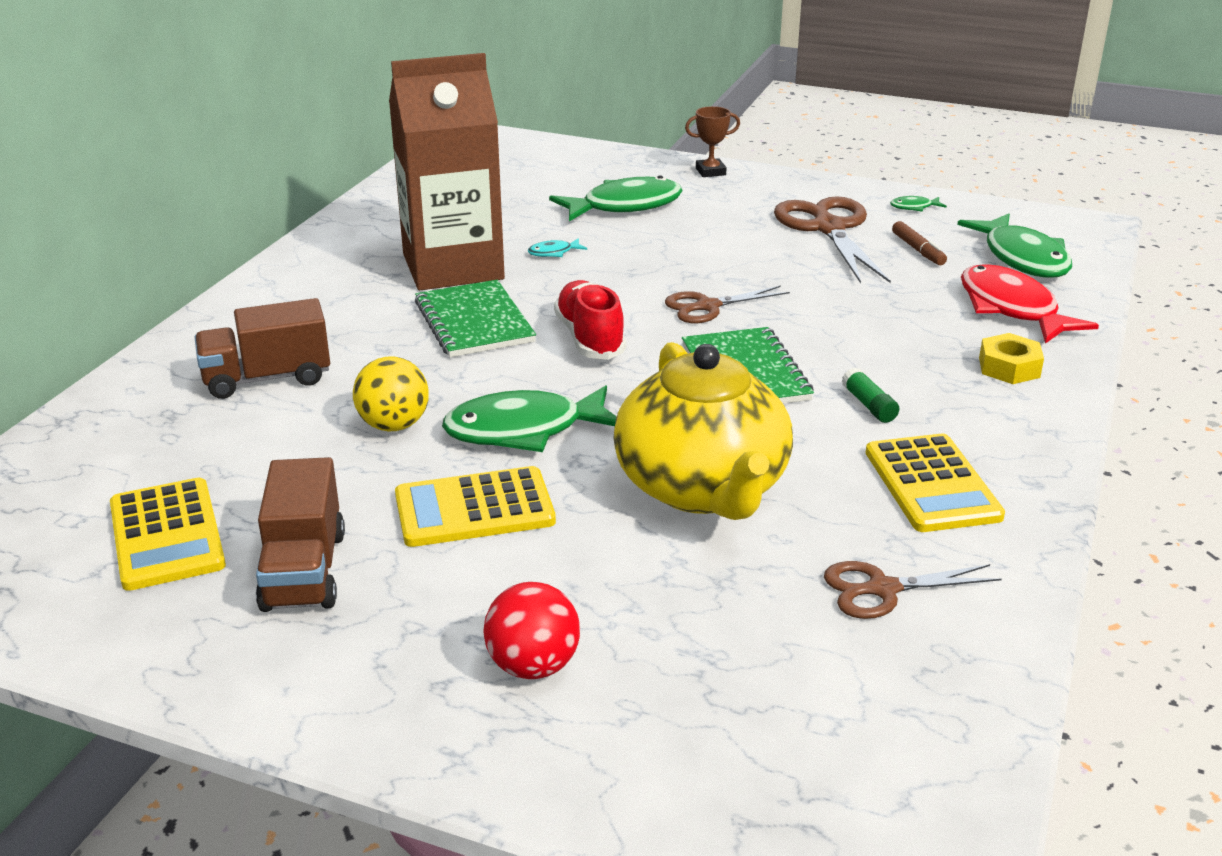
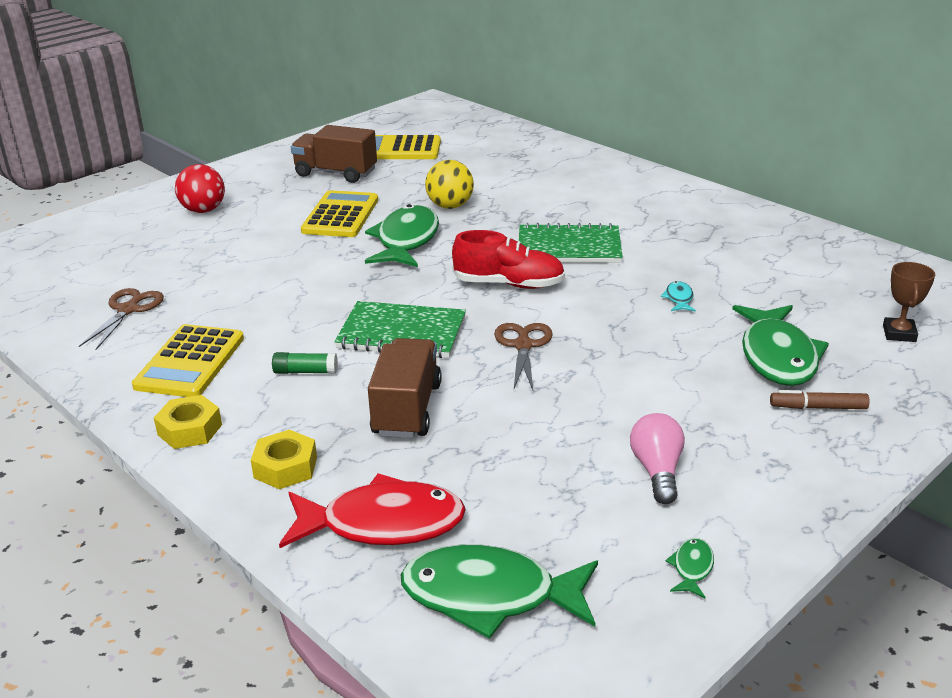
camera: 115 degrees right, 0 degrees up
(267, 378) = (540, 179): brown truck -> brown truck (407, 409)
(453, 267) = (674, 253): brown carton -> none
(703, 488) = (283, 281): yellow teapot -> none
(710, 172) = (870, 438): brown trophy -> brown trophy (899, 333)
(829, 228) = (657, 471): brown scissors -> pink light bulb
(918, 250) = (563, 516): brown marker -> brown marker (818, 407)
(932, 484) = (190, 362): yellow calculator -> yellow calculator turned 90 degrees counterclockwise
(1027, 435) = (190, 430): none -> yellow nut

